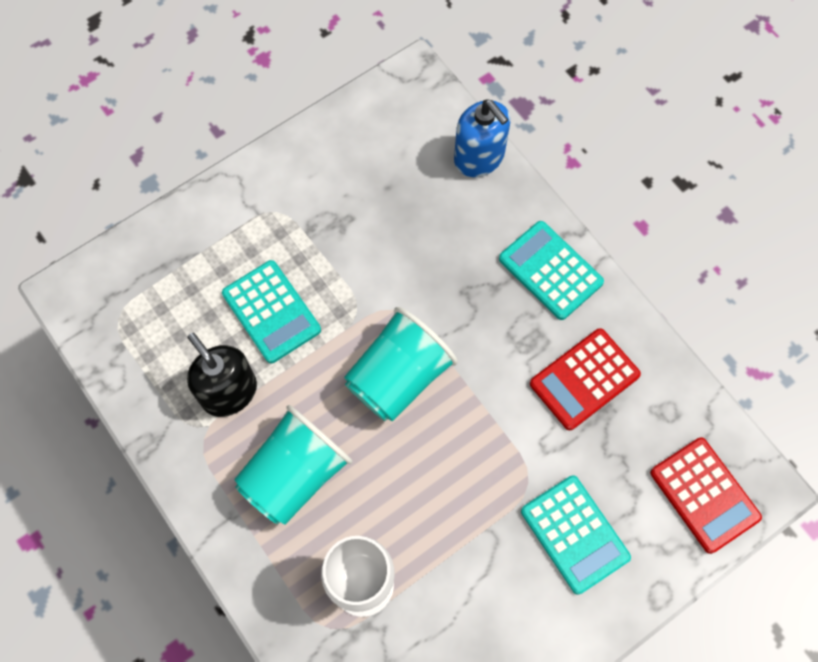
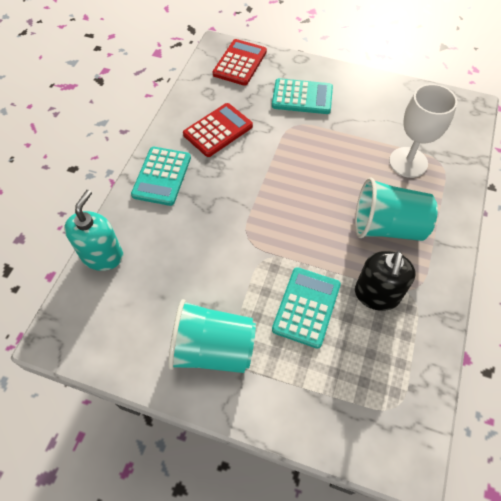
camera: 125 degrees left, 10 degrees down
(398, 377) = (288, 211): turquoise cup -> turquoise cup (213, 349)
(479, 157) = (102, 255): blue soap dispenser -> turquoise soap dispenser
(574, 534) = (302, 97): turquoise calculator -> turquoise calculator turned 75 degrees clockwise
(584, 379) = (218, 130): red calculator -> red calculator turned 60 degrees counterclockwise

